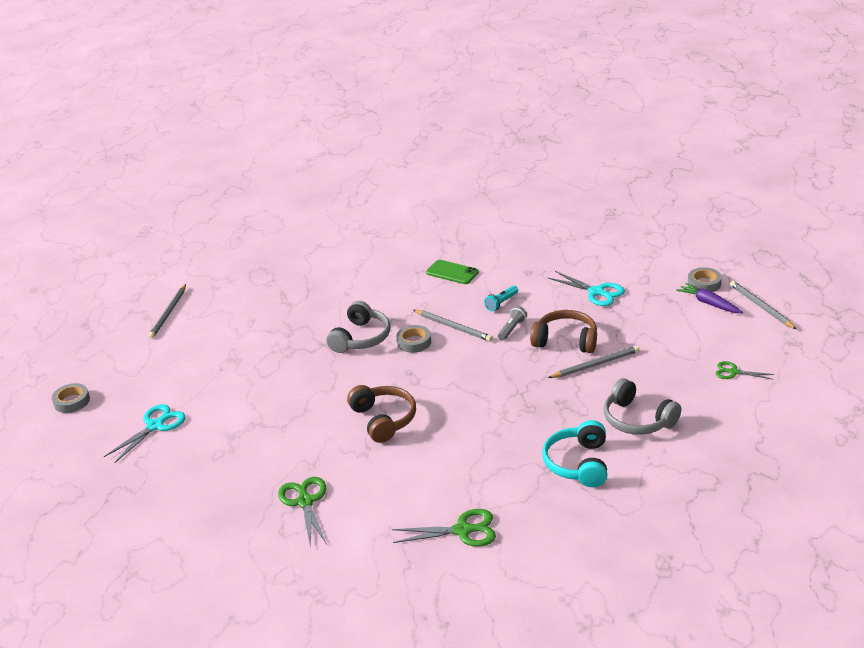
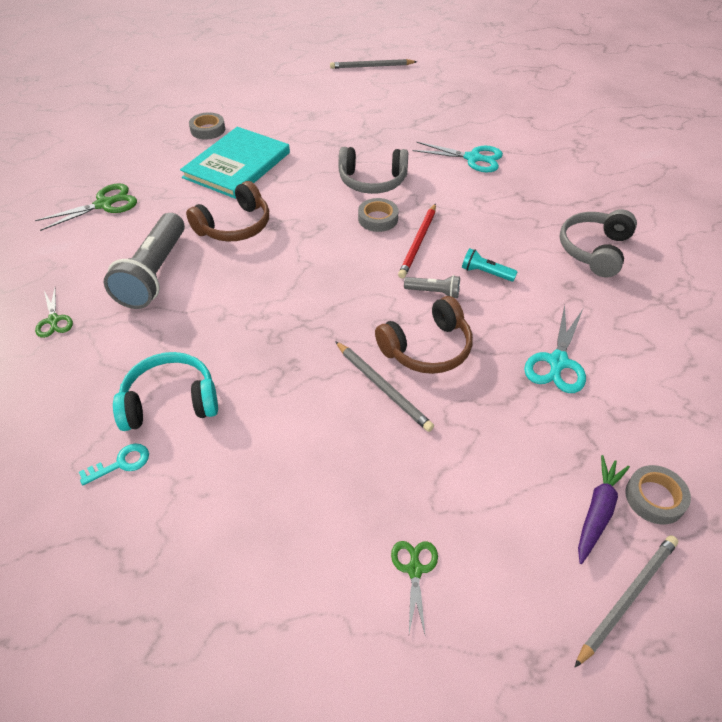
camera: 70 degrees right, 15 degrees up
(72, 401) = (233, 57): grey tape -> grey tape (208, 130)
(155, 426) = (207, 101): turquoise scissors -> turquoise scissors (473, 158)
(289, 412) = (237, 165): none -> turquoise book
(427, 470) = (154, 274): none -> grey flashlight
(452, 272) = (531, 220): green phone -> none
(453, 327) = (418, 242): grey pencil -> red pencil
(463, 530) = (53, 320): green scissors -> green scissors, size x0.63
(566, 341) = (427, 348): brown headphones -> brown headphones turned 60 degrees clockwise
(629, 489) = (121, 463): none -> turquoise key
(637, 419) = (269, 453): grey headphones -> grey headphones (595, 250)

